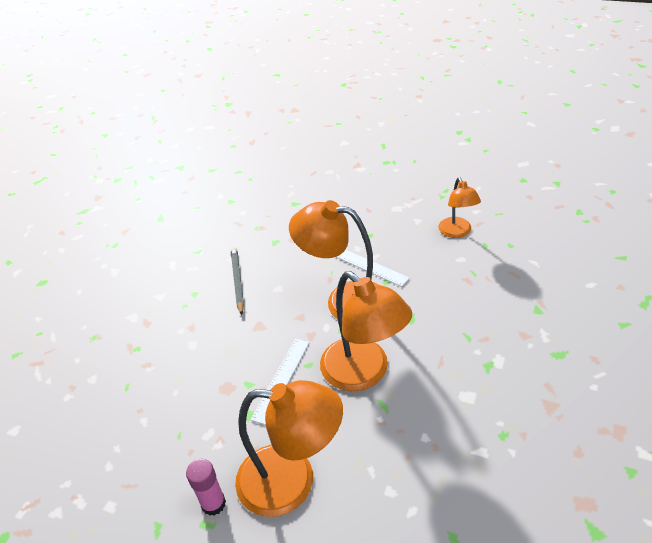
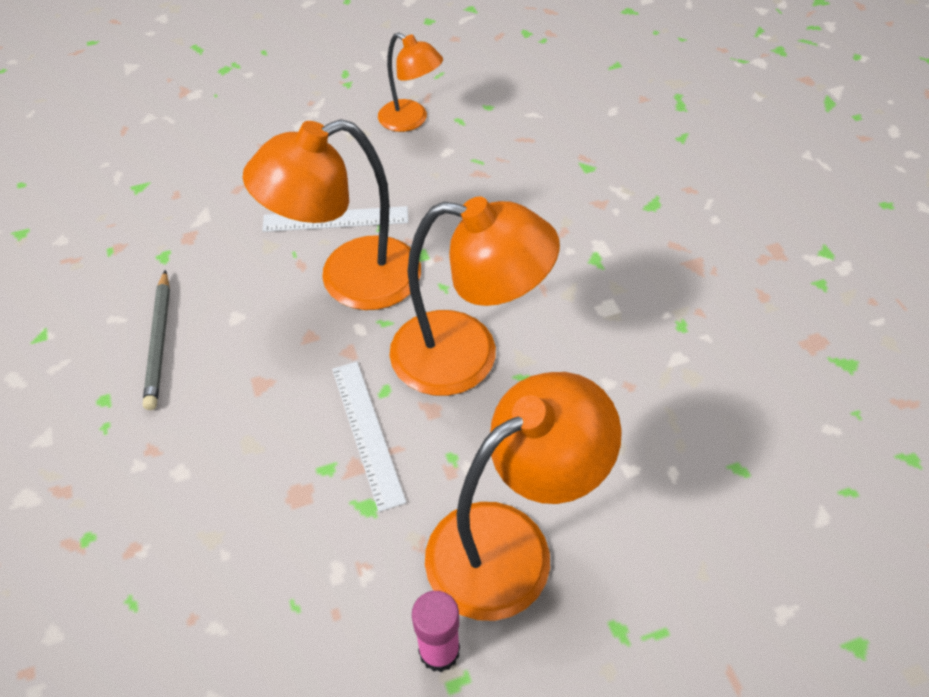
camera: 45 degrees left, 10 degrees up
(237, 281) = (159, 342): grey pencil -> grey pencil turned 135 degrees counterclockwise

